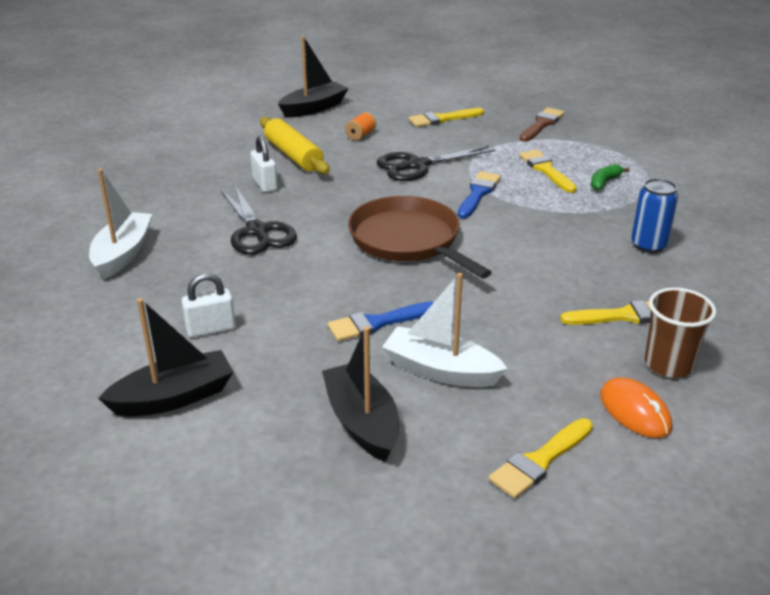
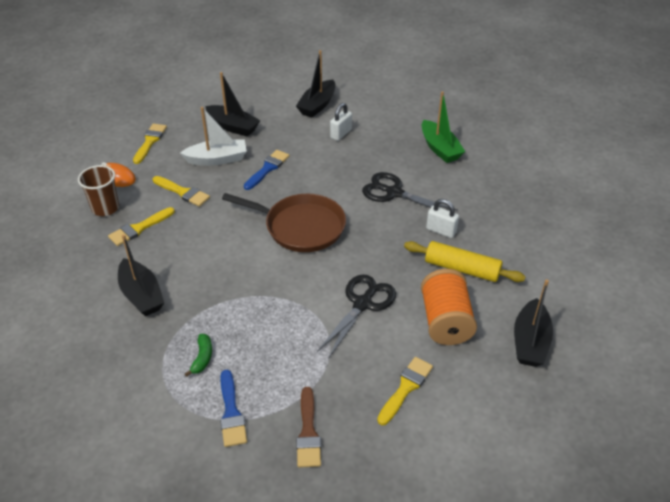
camera: 145 degrees right, 10 degrees up
(123, 254) = (440, 148): white boat -> green boat
(360, 135) = (445, 321): orange spool -> orange spool, size x2.29
(478, 194) = (291, 293): blue brush -> blue brush (231, 412)
(546, 170) = (259, 351): yellow brush -> yellow brush (182, 192)
(648, 245) = (141, 295): blue can -> black boat

